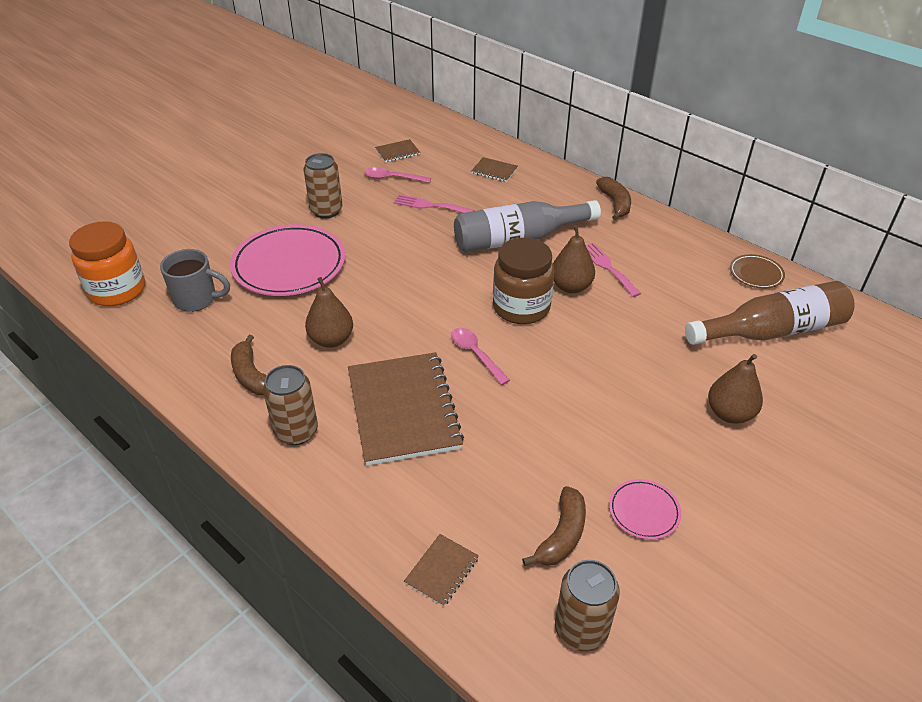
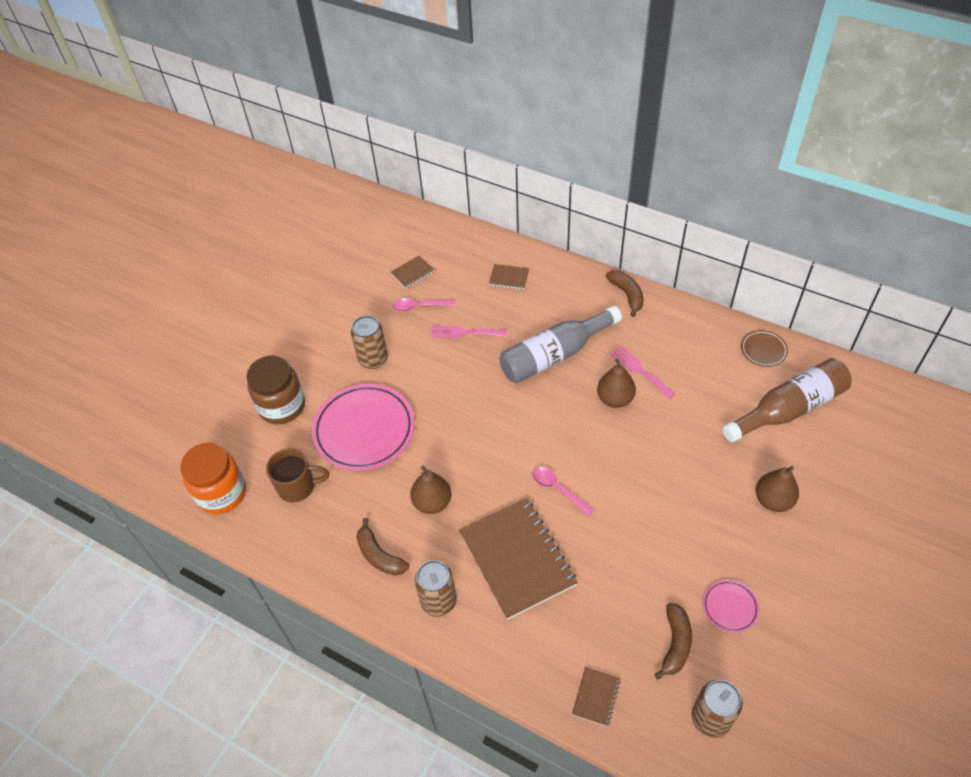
camera: 10 degrees left, 10 degrees up
(197, 299) = (298, 486): grey mug -> brown mug
(521, 307) = (580, 431): brown jar -> brown jar (282, 406)

